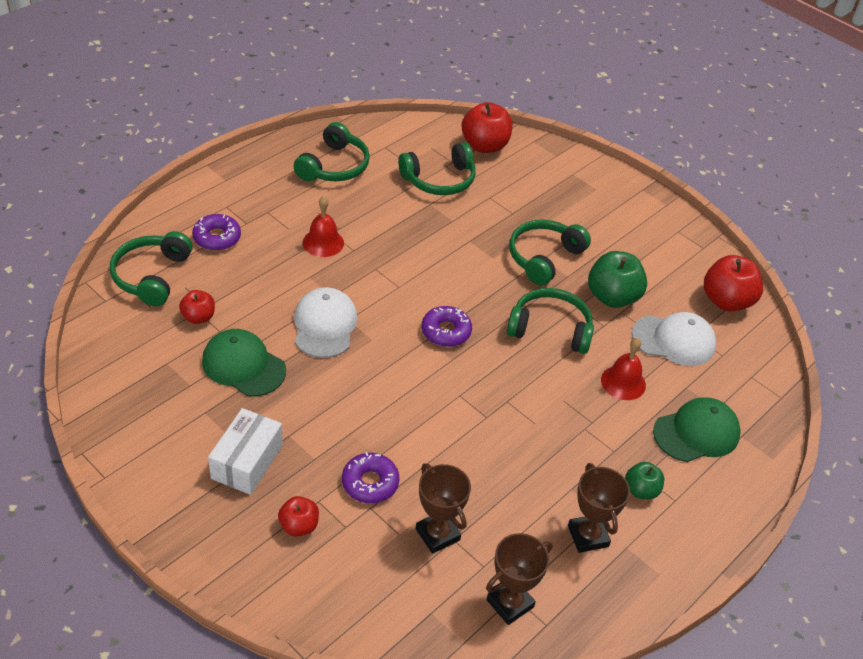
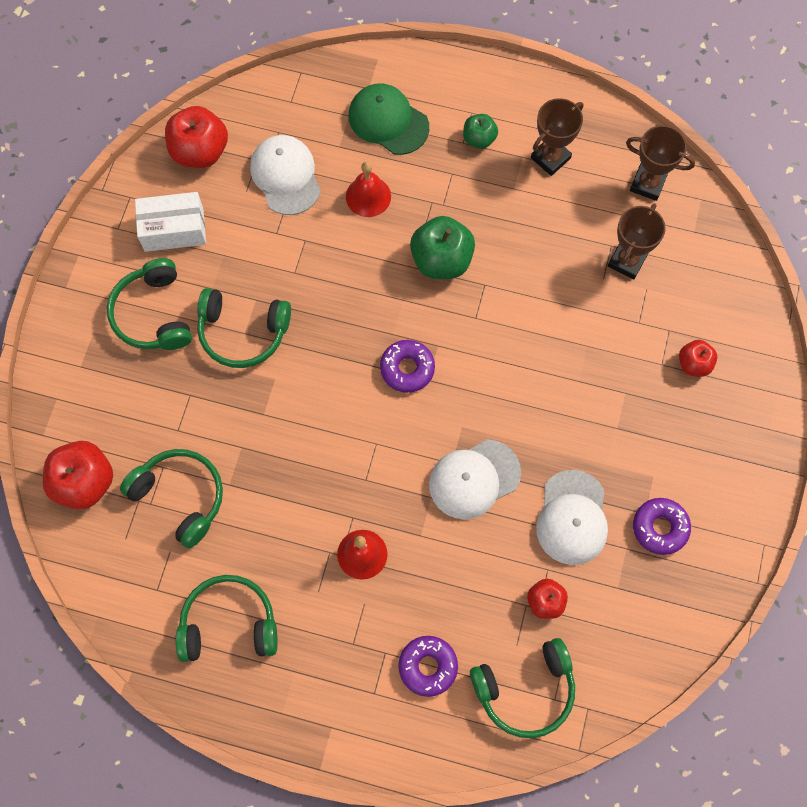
camera: 115 degrees left, 25 degrees up
(243, 365) = (572, 518): green cap -> white cap
(247, 462) = (667, 443): white box -> white box (174, 229)
(370, 483) = (617, 336): purple donut -> purple donut (660, 528)
(550, 329) = (341, 282): green headphones -> green headphones (153, 314)
(612, 297) = (260, 248): green apple -> green apple (441, 260)

